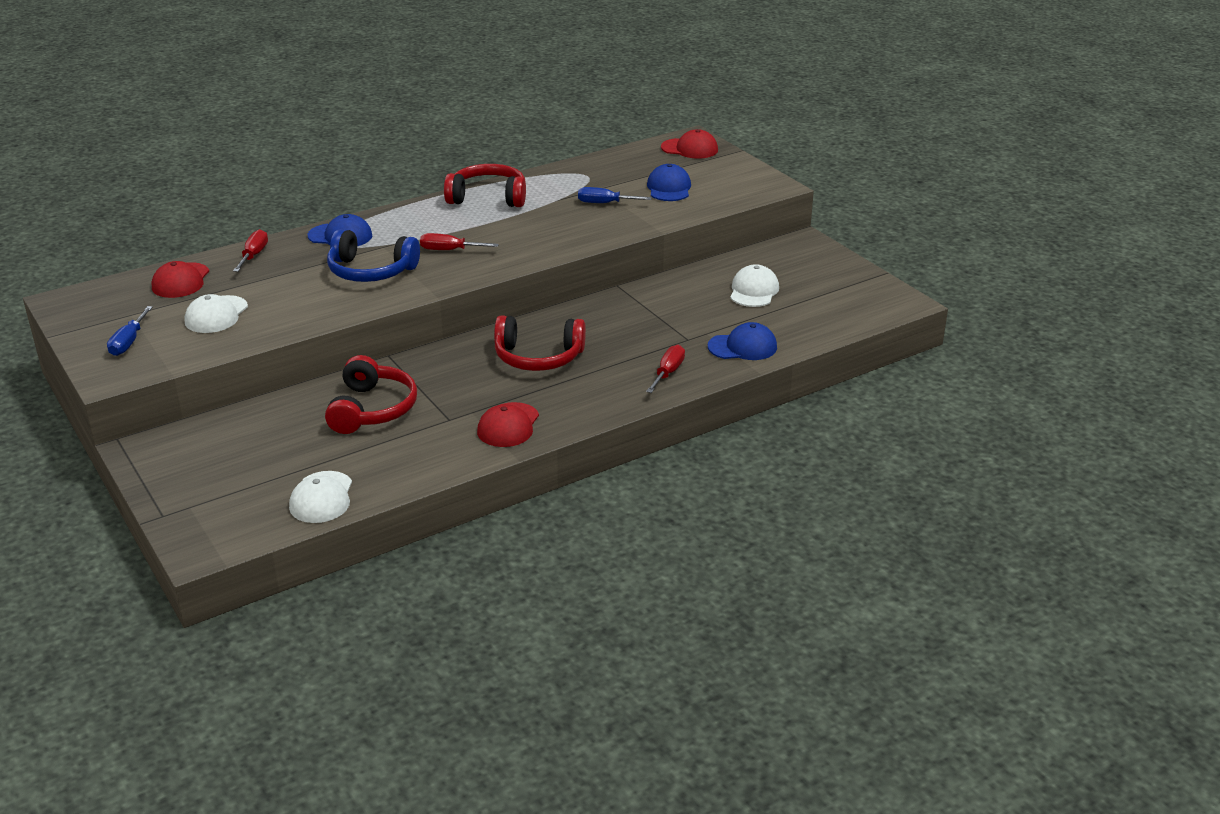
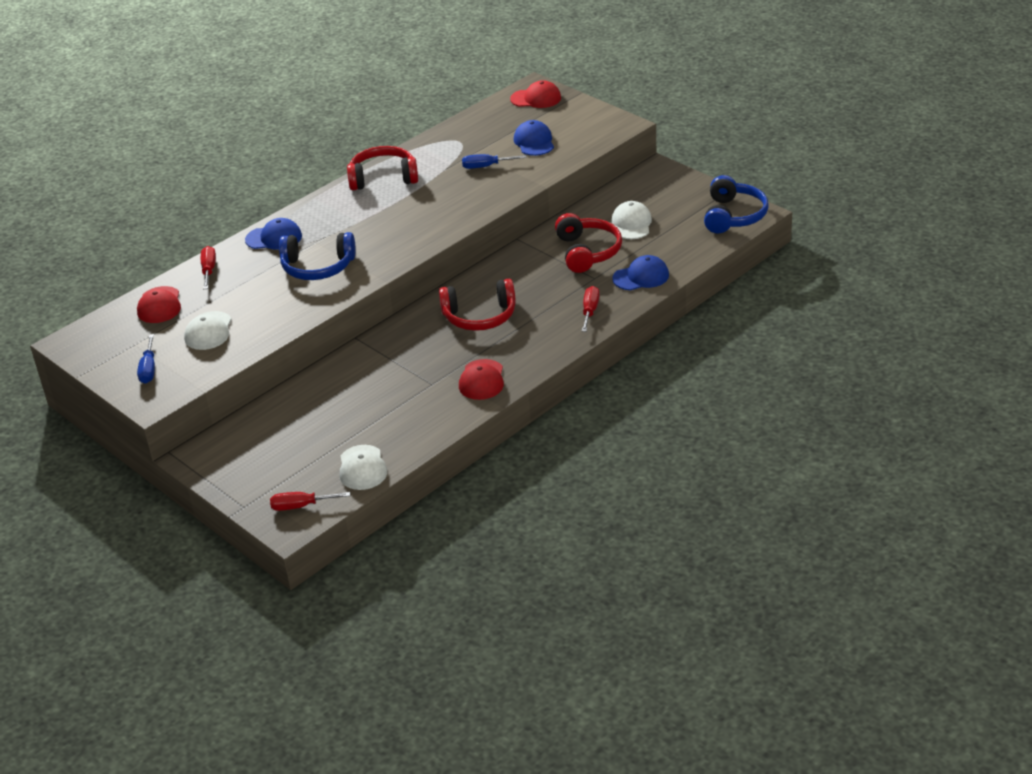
camera: 10 degrees left, 5 degrees up
(372, 409) = (365, 387): red headphones -> red headphones (587, 252)
(449, 250) = (374, 235): red screwdriver -> red screwdriver (301, 506)
(876, 301) = (733, 216): none -> blue headphones

